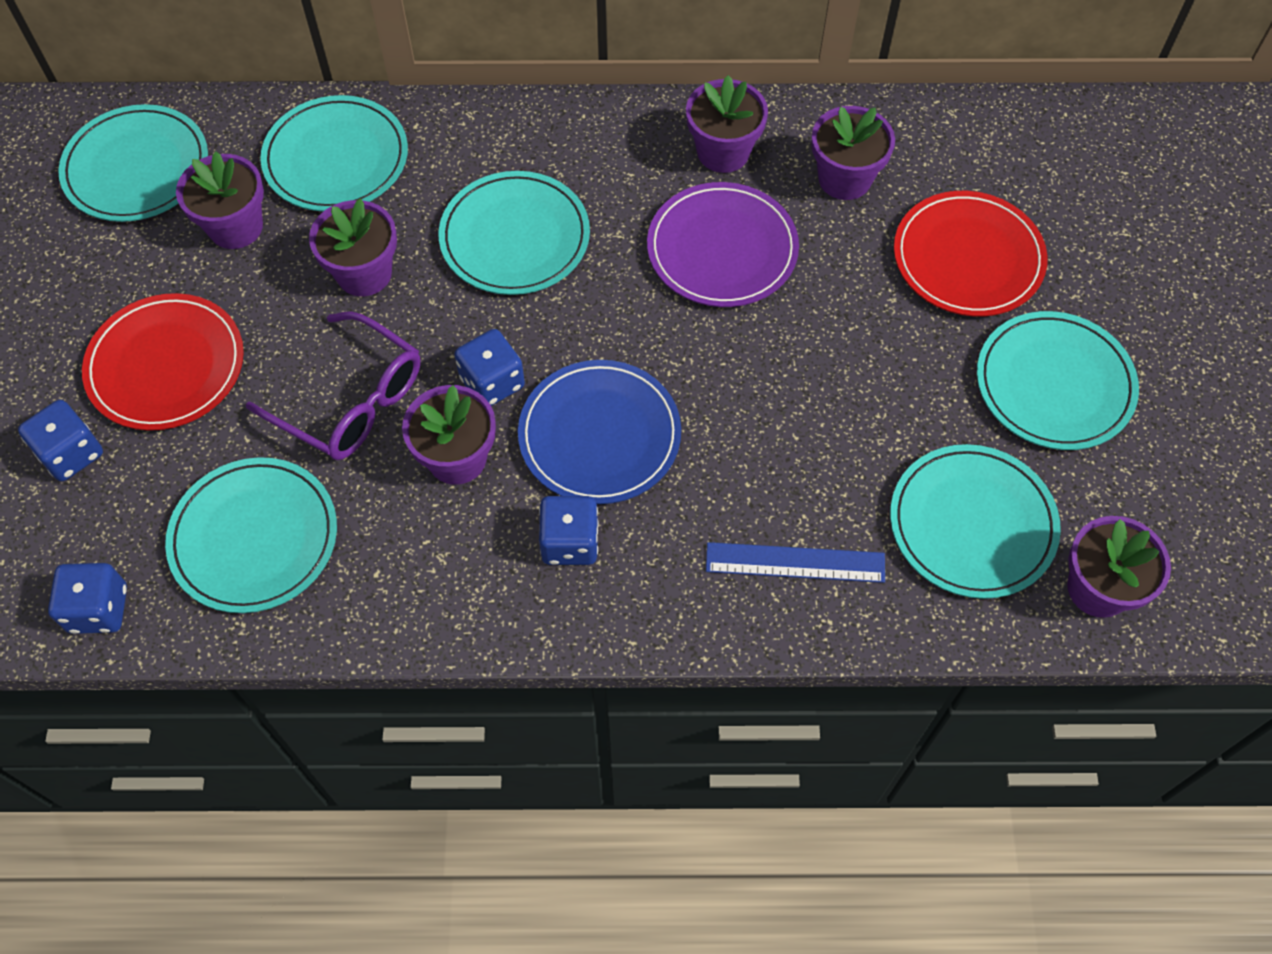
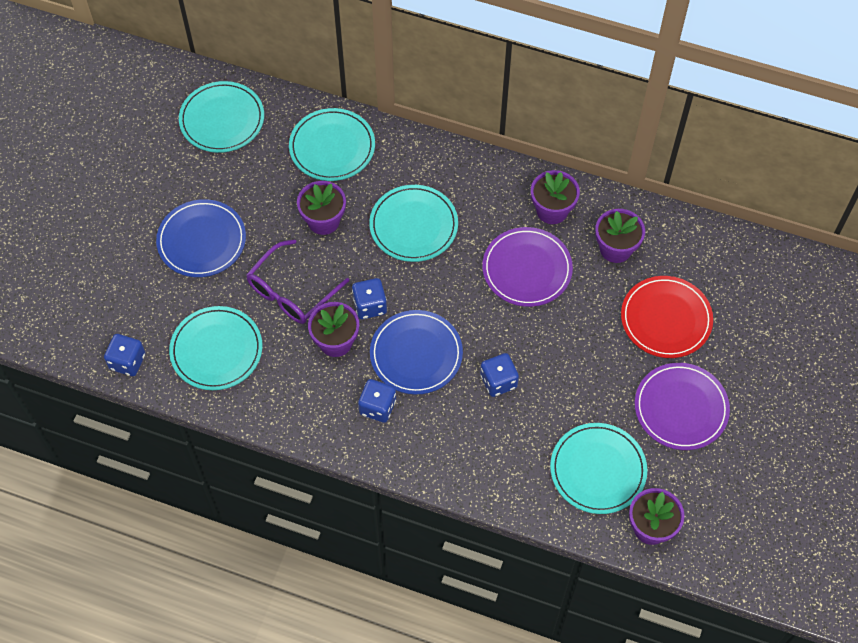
camera: 20 degrees right, 0 degrees up
(71, 453) = (138, 274): blue dice -> blue dice (498, 381)
(166, 366) = (202, 240): red plate -> blue plate
(235, 227) = (264, 171): purple flower pot -> none
(351, 400) = (291, 291): purple glasses -> purple glasses turned 75 degrees clockwise
(795, 562) = (492, 458): blue ruler -> none
(1054, 384) = (681, 408): turquoise plate -> purple plate

